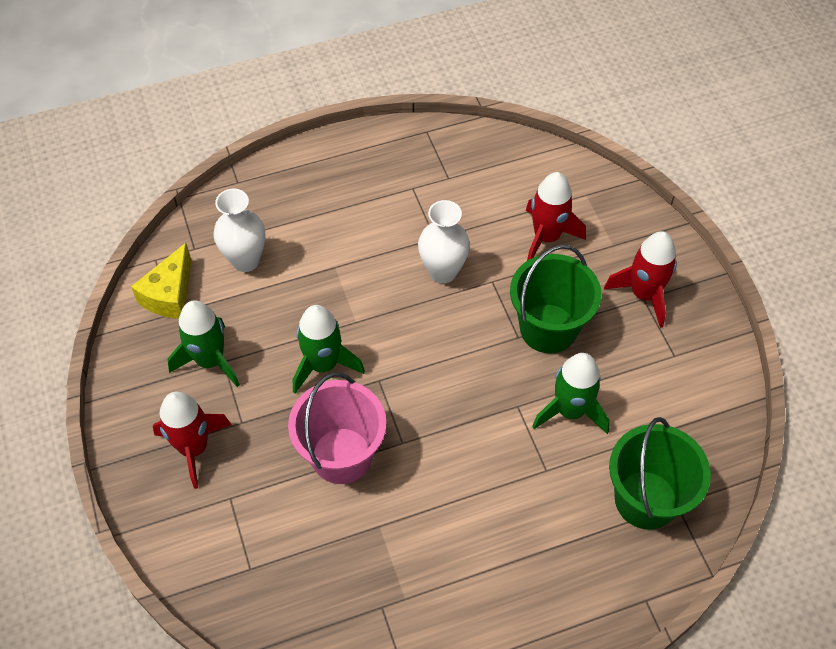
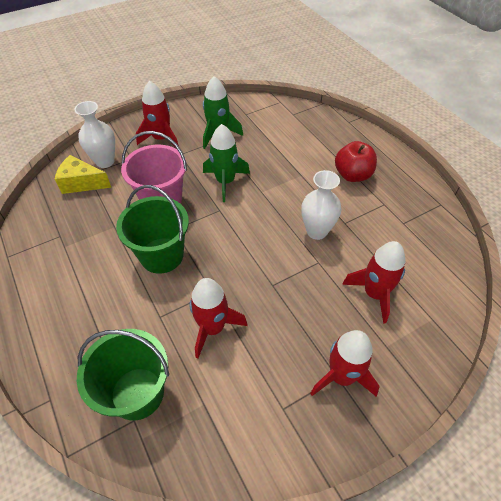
camera: 80 degrees right, 5 degrees down
(170, 295) = (258, 111): yellow cheese -> yellow cheese (82, 183)
(245, 260) = (292, 135): white vase -> white vase (105, 161)
(351, 207) = (352, 175): none -> red apple
(548, 328) = (285, 304): green bucket -> green bucket (162, 255)
(570, 411) = (213, 328): green rocket -> red rocket

